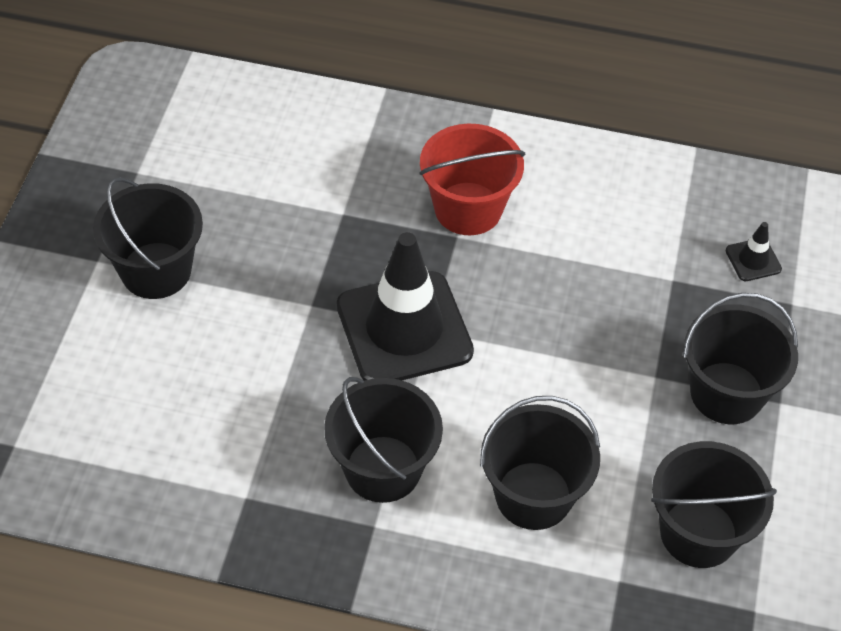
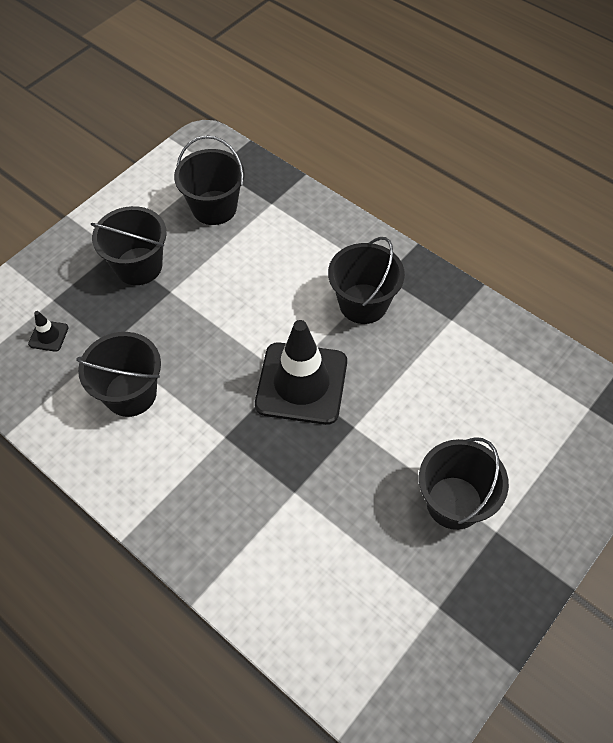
camera: 150 degrees left, 5 degrees up
(468, 209) = (202, 455): red bucket -> none
(533, 496) = (287, 257): black bucket -> black bucket (130, 393)

